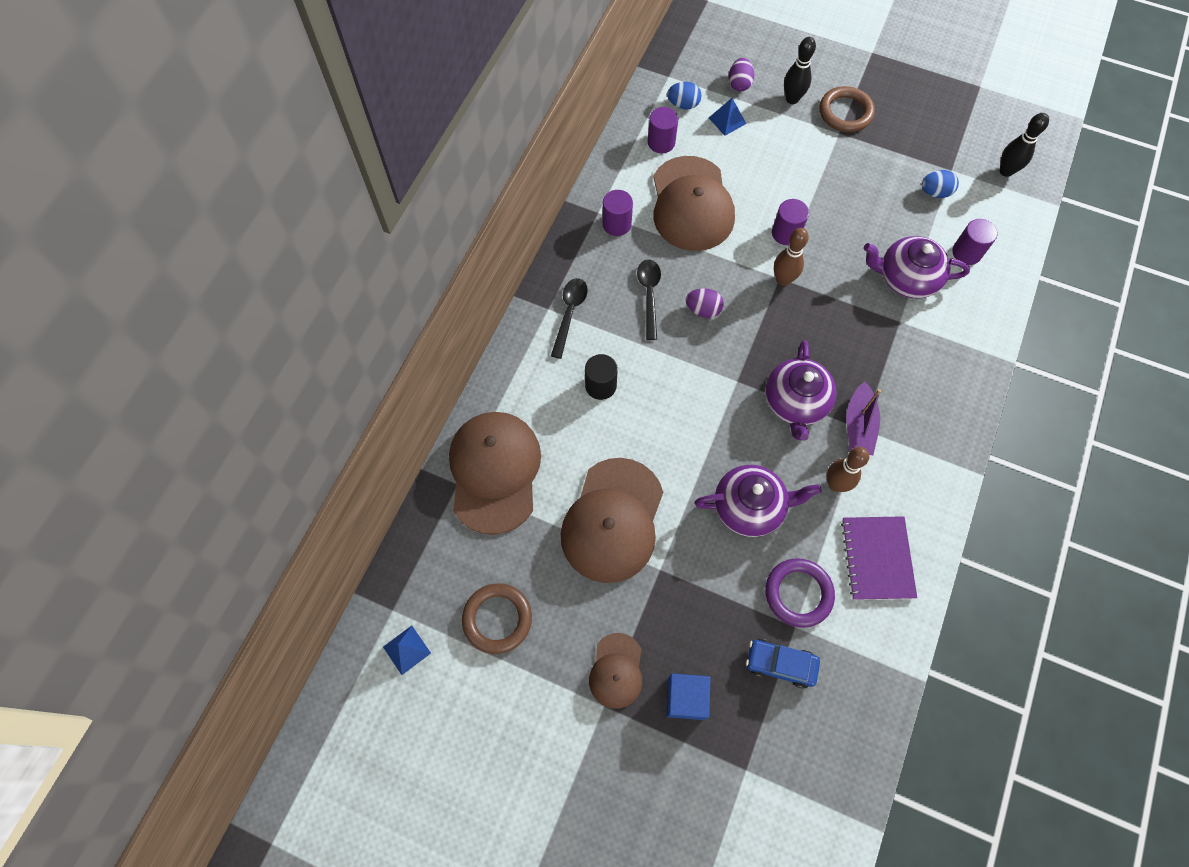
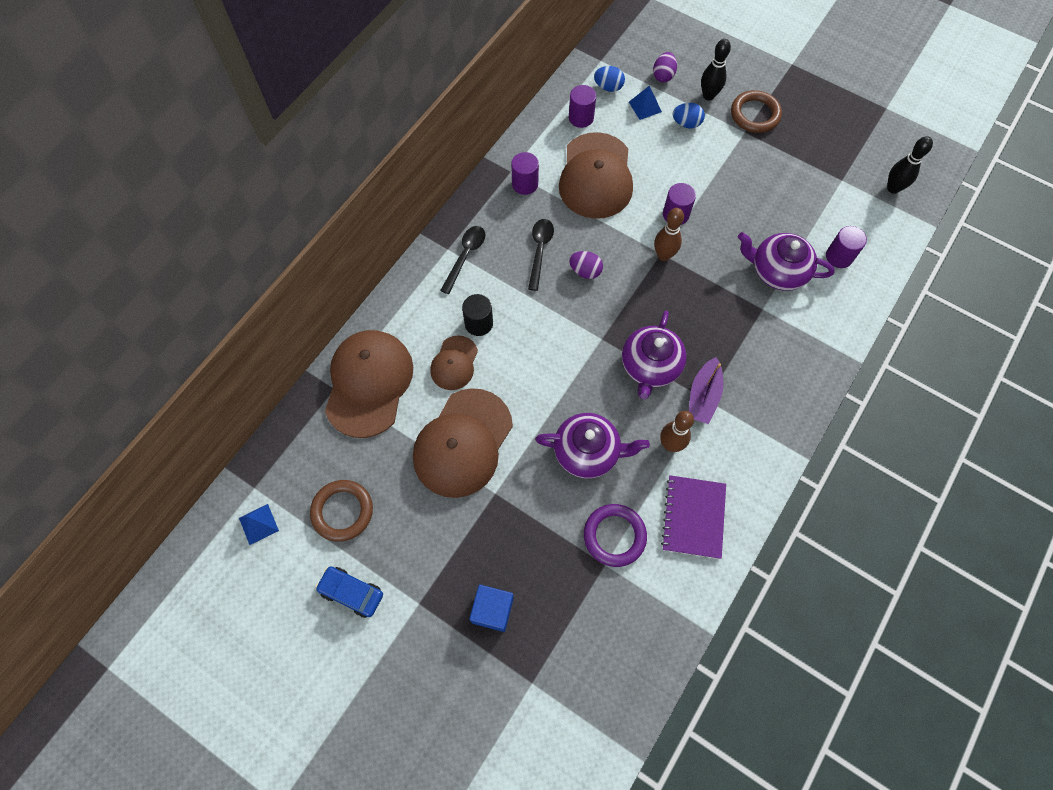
camera: 10 degrees right, 0 degrees up
(616, 671) = (436, 575): brown cap -> brown cap (454, 363)
(780, 664) = (584, 595): blue car -> blue car (351, 593)
(935, 192) = (822, 198): blue egg -> blue egg (686, 123)

